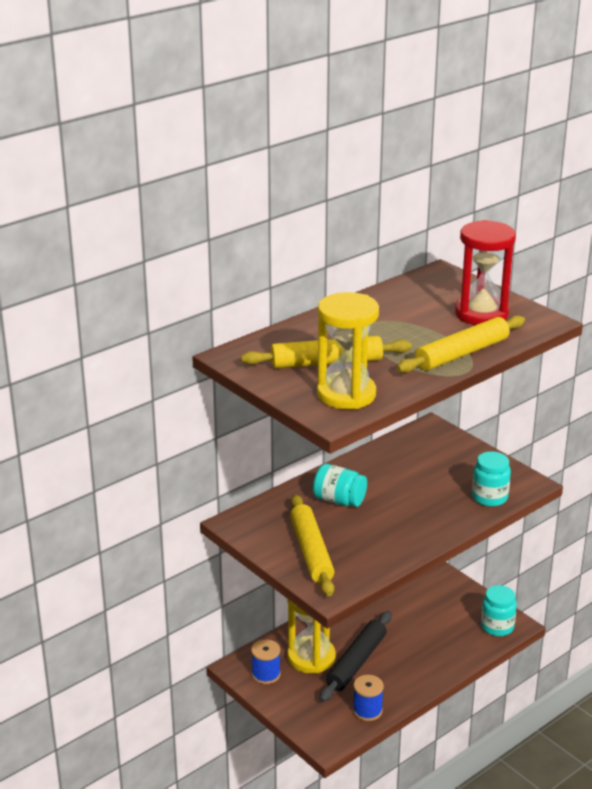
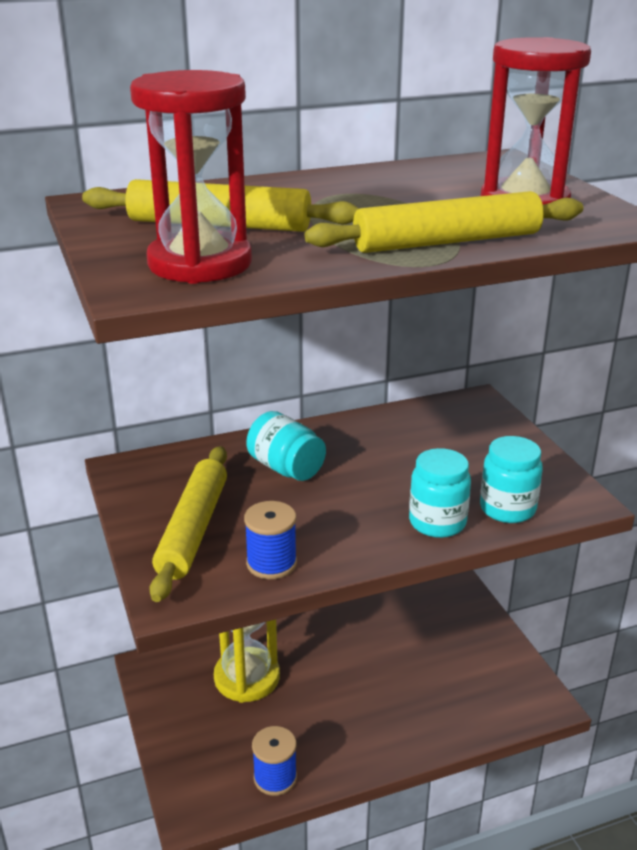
camera: 20 degrees right, 0 degrees up
(266, 674) = (177, 685): blue spool -> blue spool (271, 563)
(346, 394) = (200, 264): yellow hourglass -> red hourglass
(356, 662) = (301, 701): black rolling pin -> none
(497, 627) = (519, 700): turquoise jar -> turquoise jar (437, 522)

